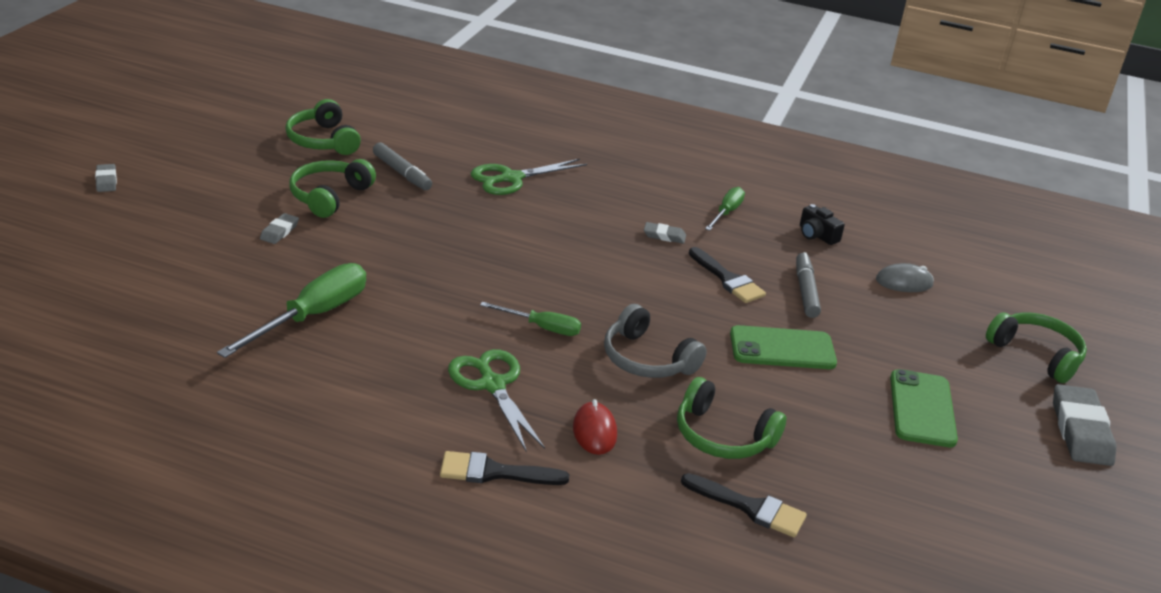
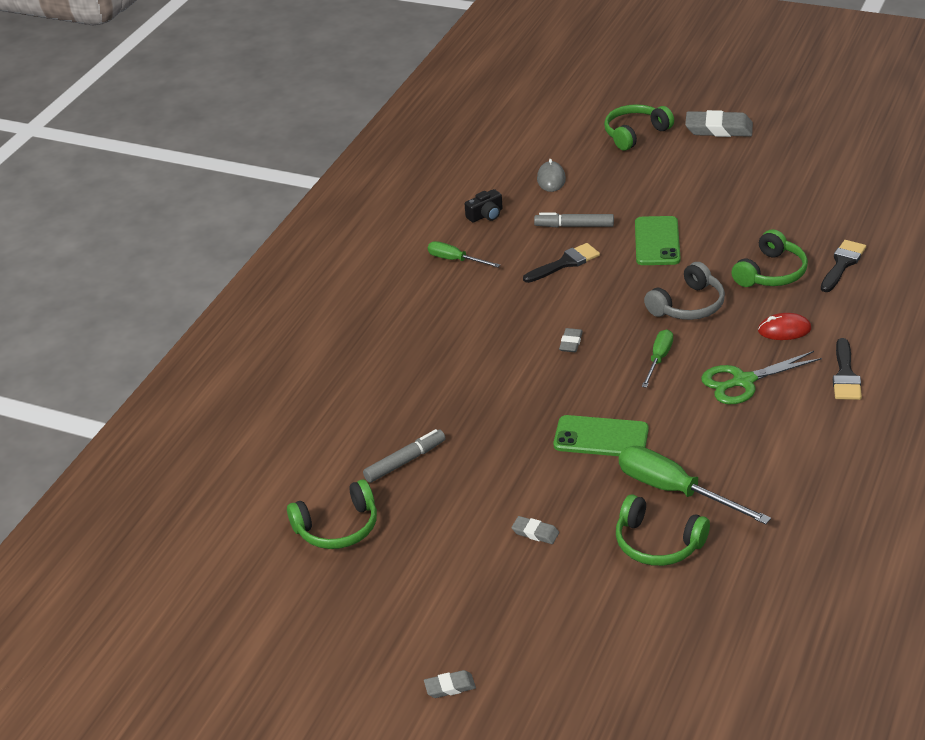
camera: 80 degrees left, 5 degrees up
(329, 196) = (460, 507): green headphones -> green headphones (657, 543)
(511, 178) = (408, 387): green scissors -> none
(664, 236) = (501, 295): grey eraser -> grey eraser (571, 343)
(922, 409) = (713, 187): green phone -> green phone (601, 437)

